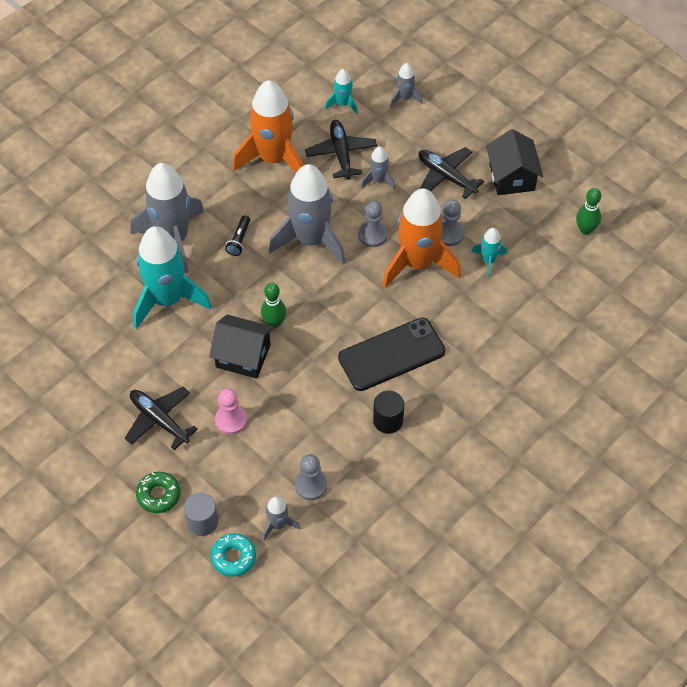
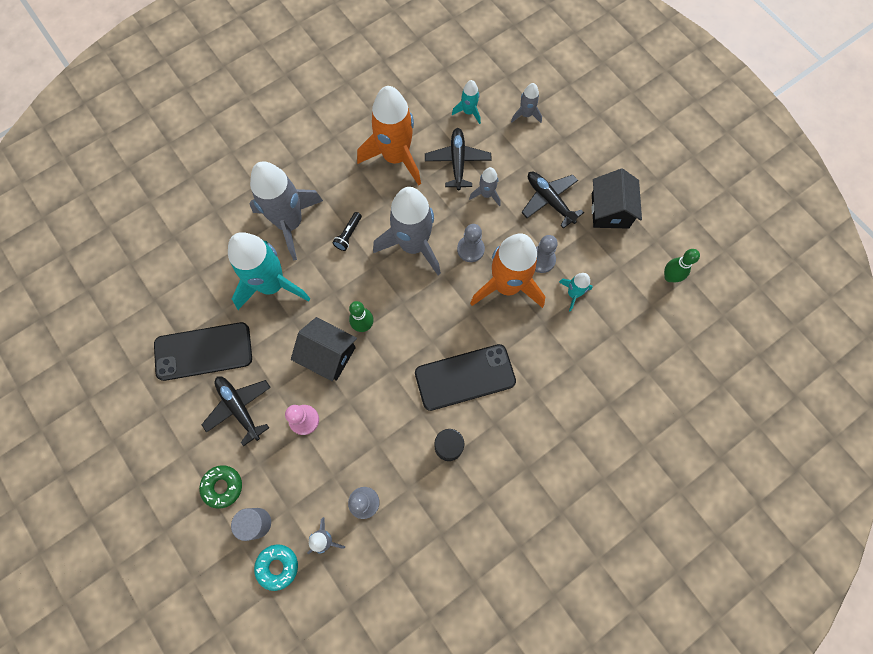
camera: 10 degrees right, 15 degrees up
(108, 373) = (203, 351): none -> black phone

